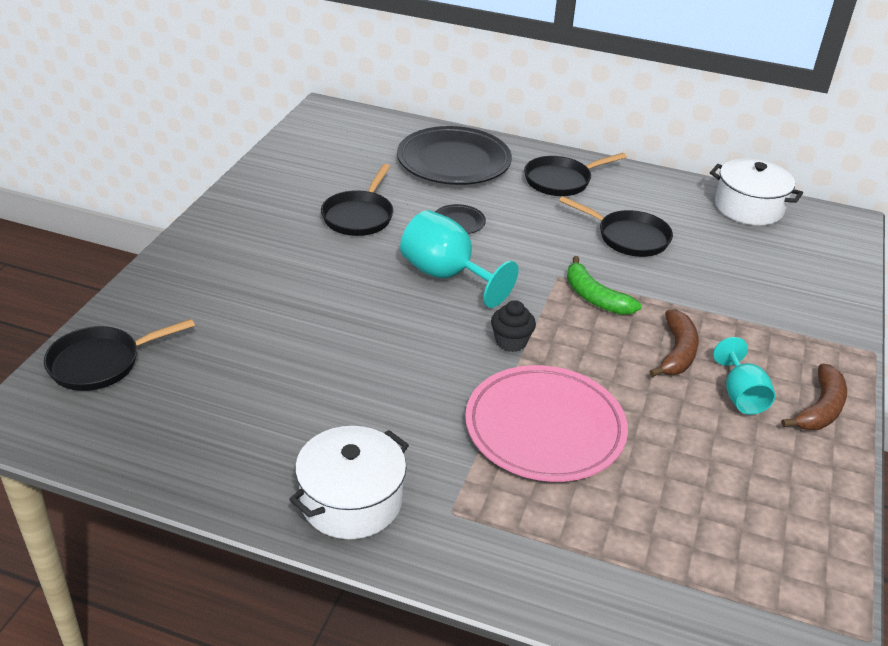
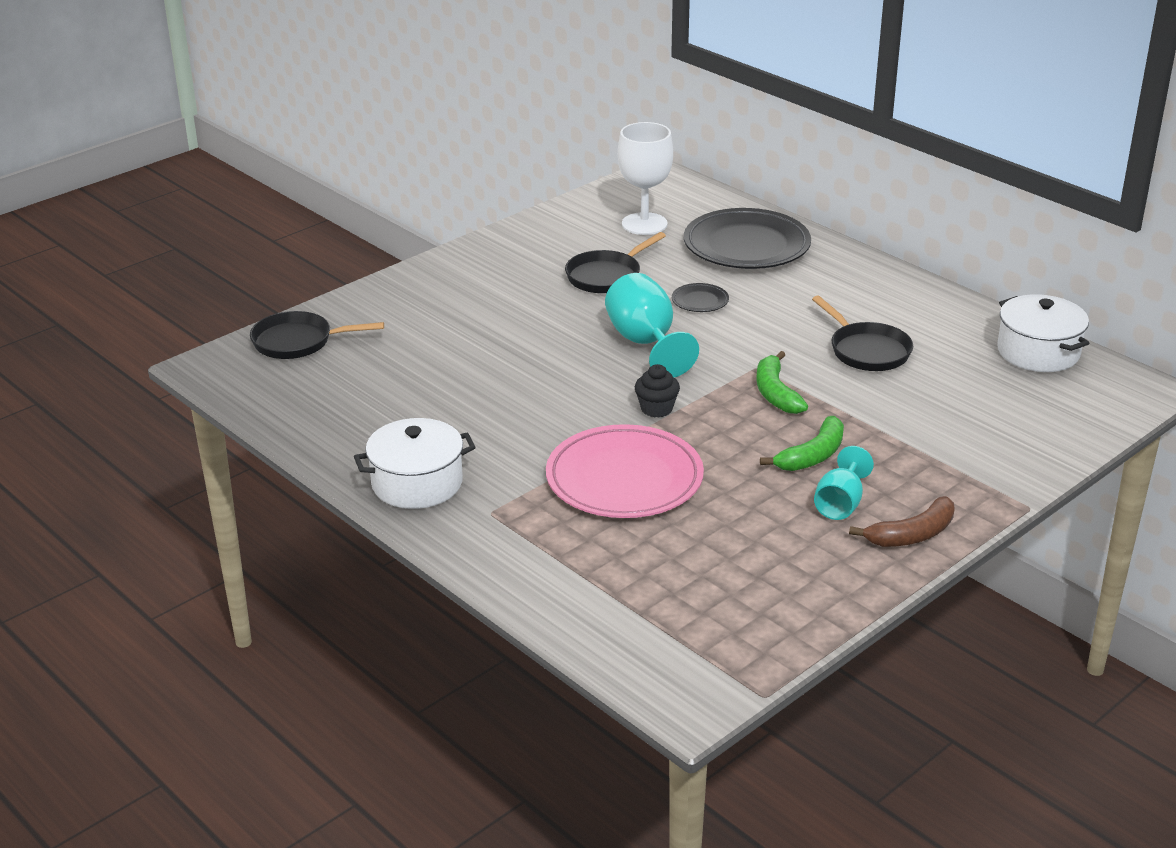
camera: 30 degrees right, 5 degrees down
(352, 158) = (644, 224): none -> white goblet
(561, 181) = (846, 285): black pan -> none
(677, 352) = (812, 455): brown banana -> green banana

